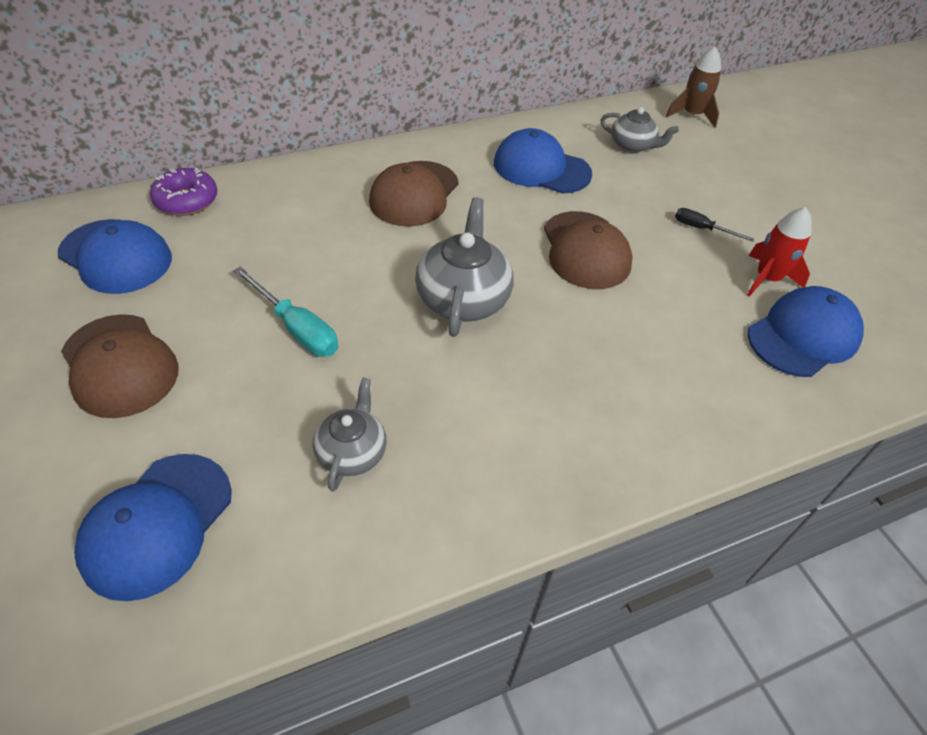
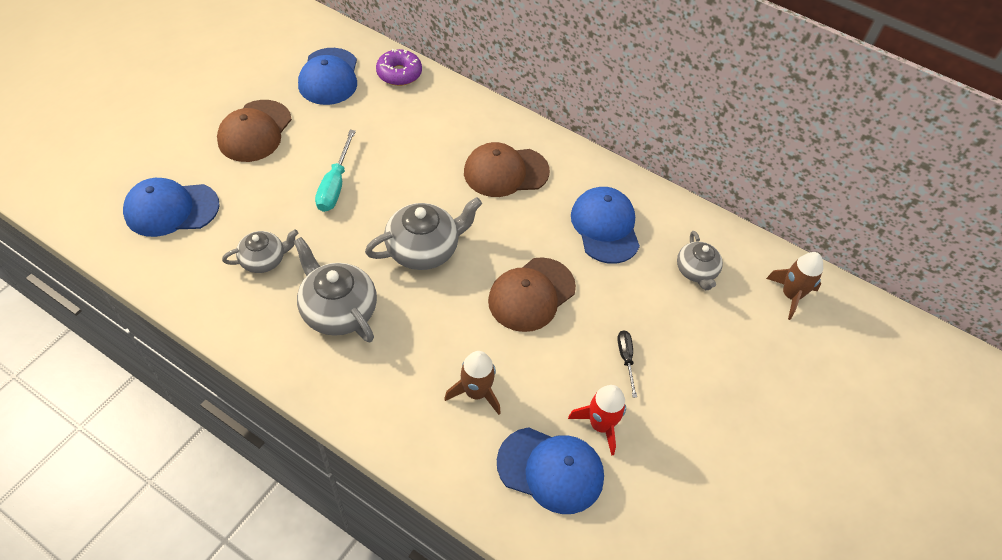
camera: 55 degrees right, 5 degrees up
(492, 411) = (338, 310): none -> grey teapot
(682, 346) = (476, 392): none -> brown rocket

